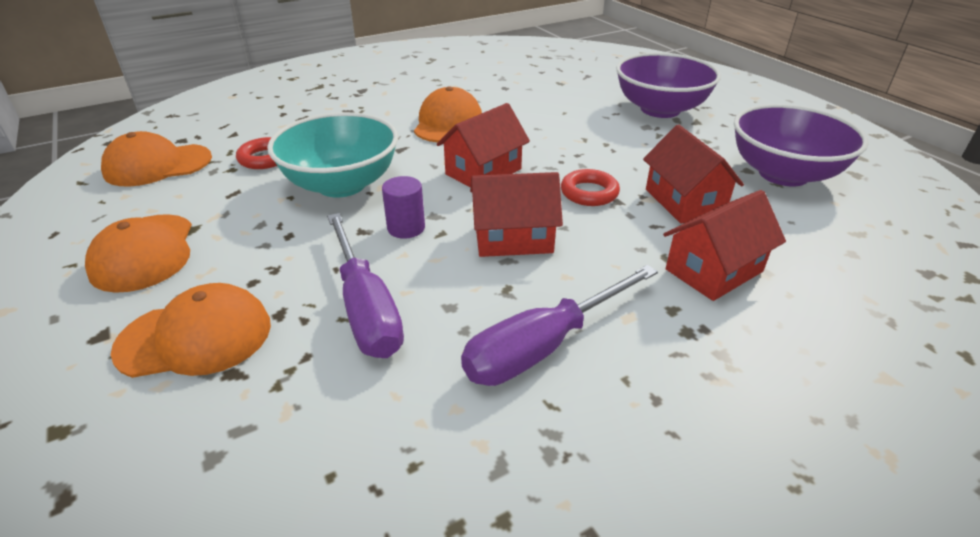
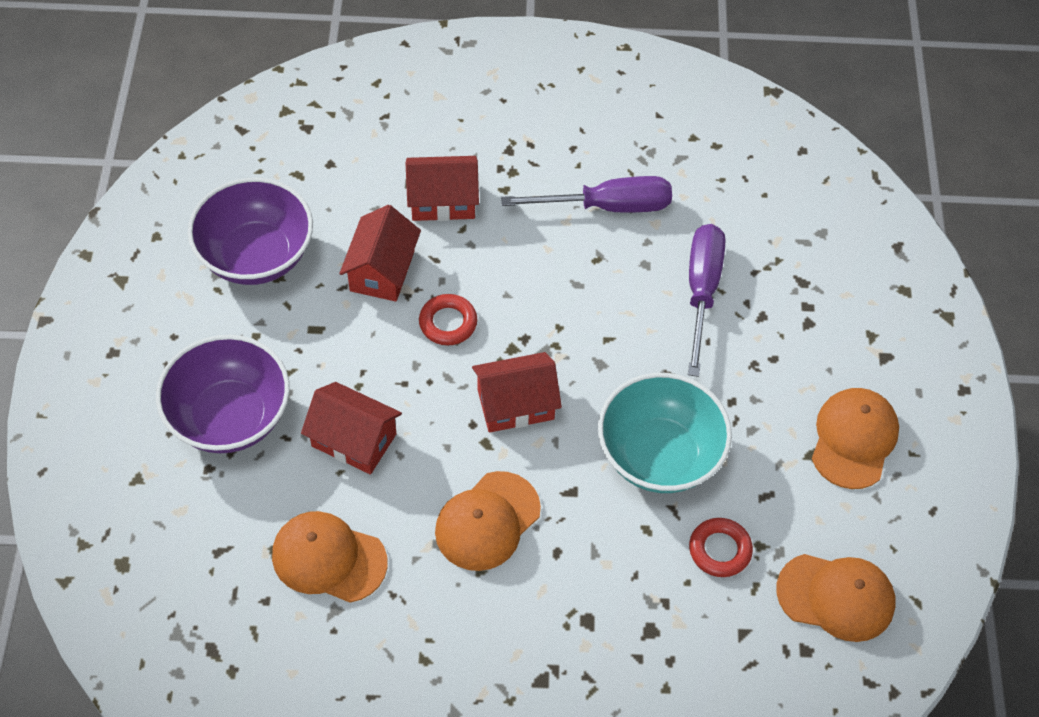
camera: 150 degrees left, 20 degrees up
(195, 337) = (821, 323): orange cap -> orange cap (329, 558)
(406, 228) = (632, 360): purple cylinder -> none
(513, 238) = (556, 303): red house -> red house (354, 440)

